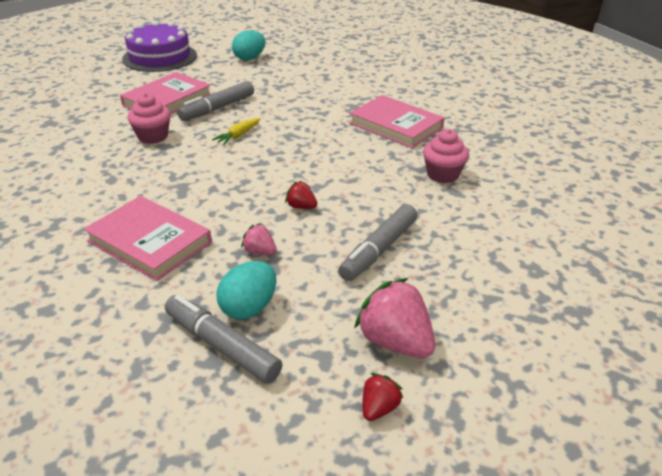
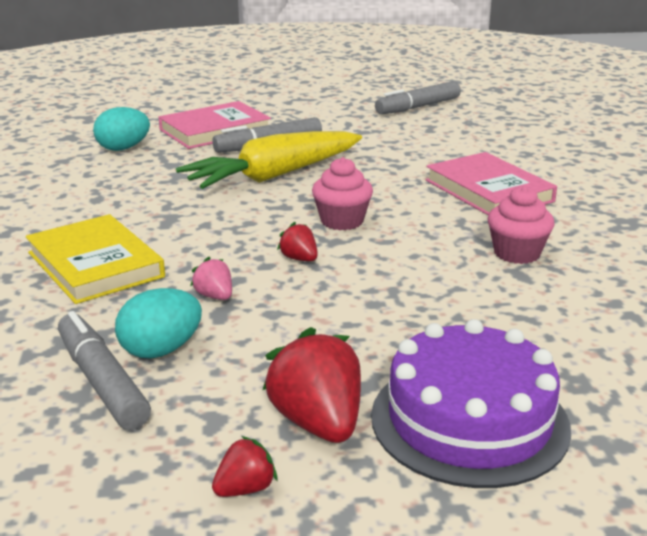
camera: 20 degrees right, 10 degrees down
(149, 242) = (95, 265): pink book -> yellow book
(153, 136) = (172, 164): pink cupcake -> pink cupcake (342, 221)
(160, 57) = (236, 88): purple cake -> purple cake (469, 421)
(238, 136) = (273, 176): yellow carrot -> yellow carrot, size x2.49
(249, 58) = (344, 99): turquoise egg -> turquoise egg (123, 148)
(379, 250) = (368, 320): grey marker -> grey marker (418, 107)
(395, 341) = (318, 423): pink strawberry -> red strawberry

